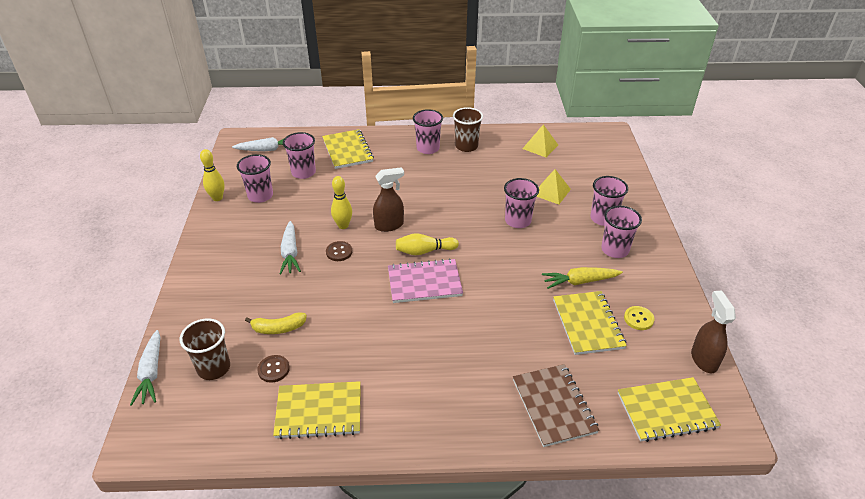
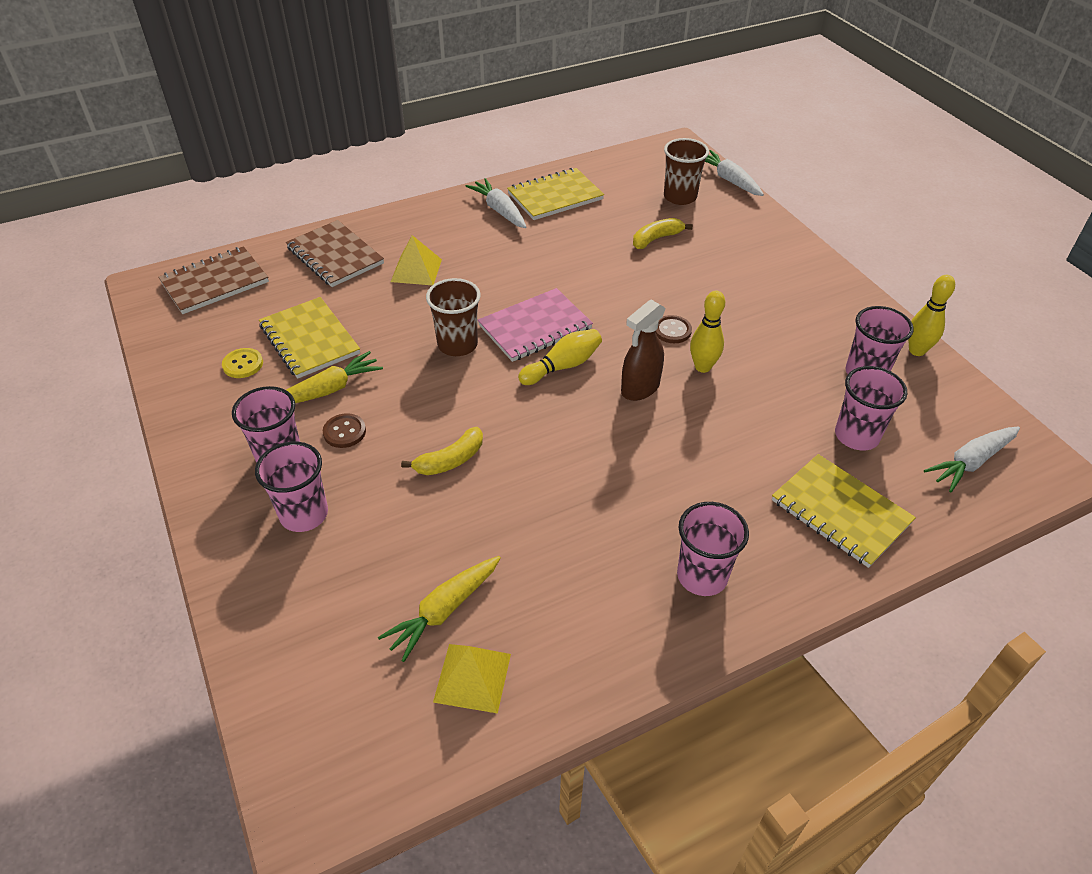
camera: 155 degrees right, 5 degrees up
(273, 369) = (625, 210): brown button -> brown button (344, 432)
(290, 253) = (730, 311): white carrot -> white carrot (499, 210)
(466, 146) = (630, 614): brown cup -> brown cup (457, 344)
(518, 221) = (450, 460): pink cup -> yellow banana
(544, 167) = (444, 611): none -> yellow carrot
(551, 192) = (410, 545): yellow pyramid -> yellow pyramid (416, 270)
(666, 411) = (215, 282): yellow notebook -> brown notebook
(703, 359) = (163, 341): brown spray bottle -> none

